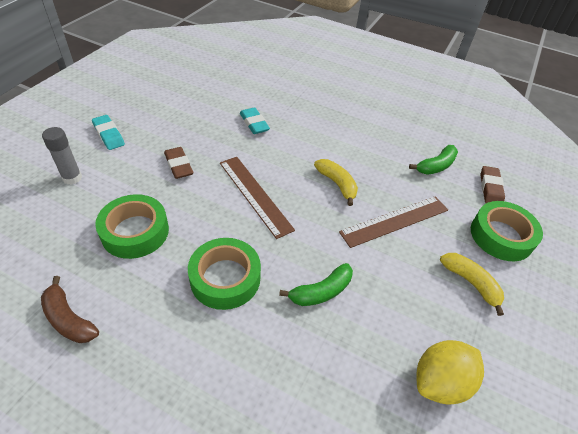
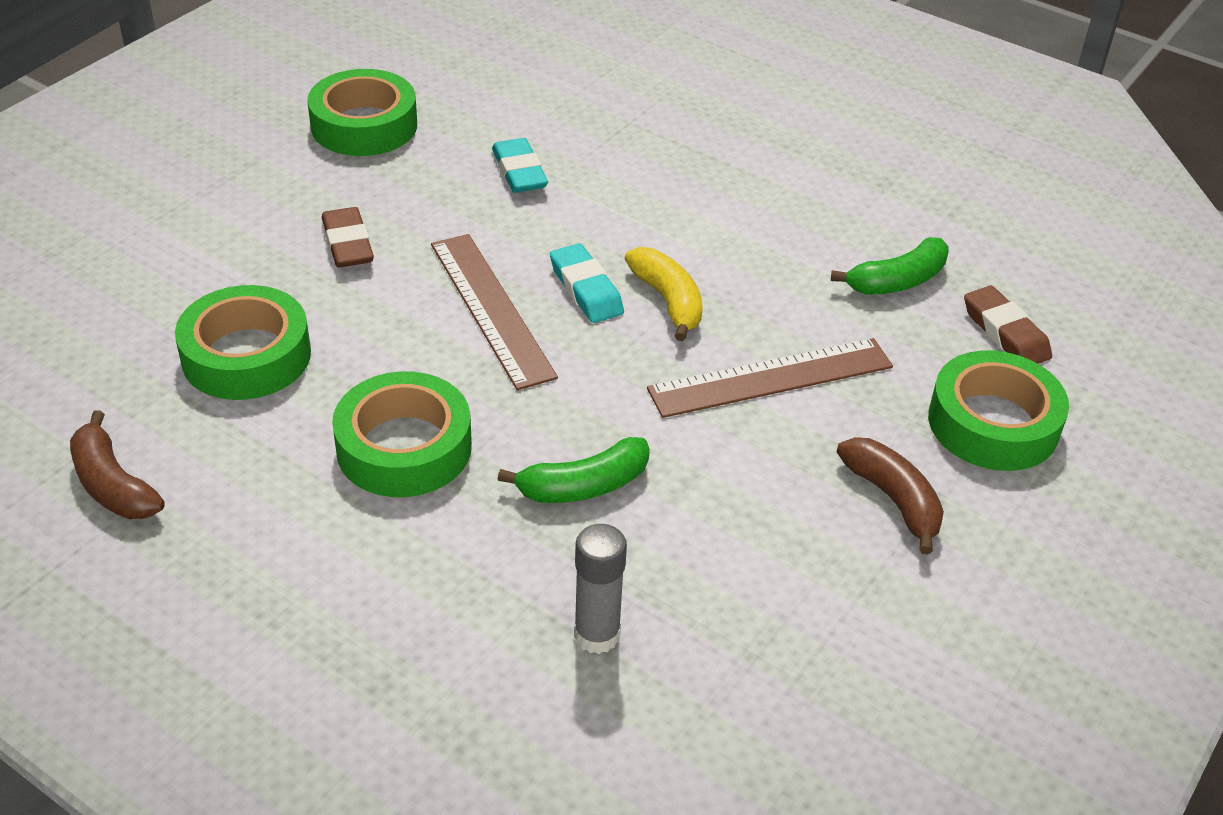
camera: 10 degrees right, 5 degrees down
(72, 178) = (137, 253): grey glue stick -> grey glue stick (597, 635)
(109, 135) = (216, 177): turquoise eraser -> turquoise eraser (586, 289)
(178, 105) = (364, 125): none -> green tape
(440, 382) = (772, 648): yellow lemon -> none
(471, 283) = (893, 500): yellow banana -> brown banana
(490, 188) = (1005, 333): brown eraser -> brown eraser turned 45 degrees counterclockwise

